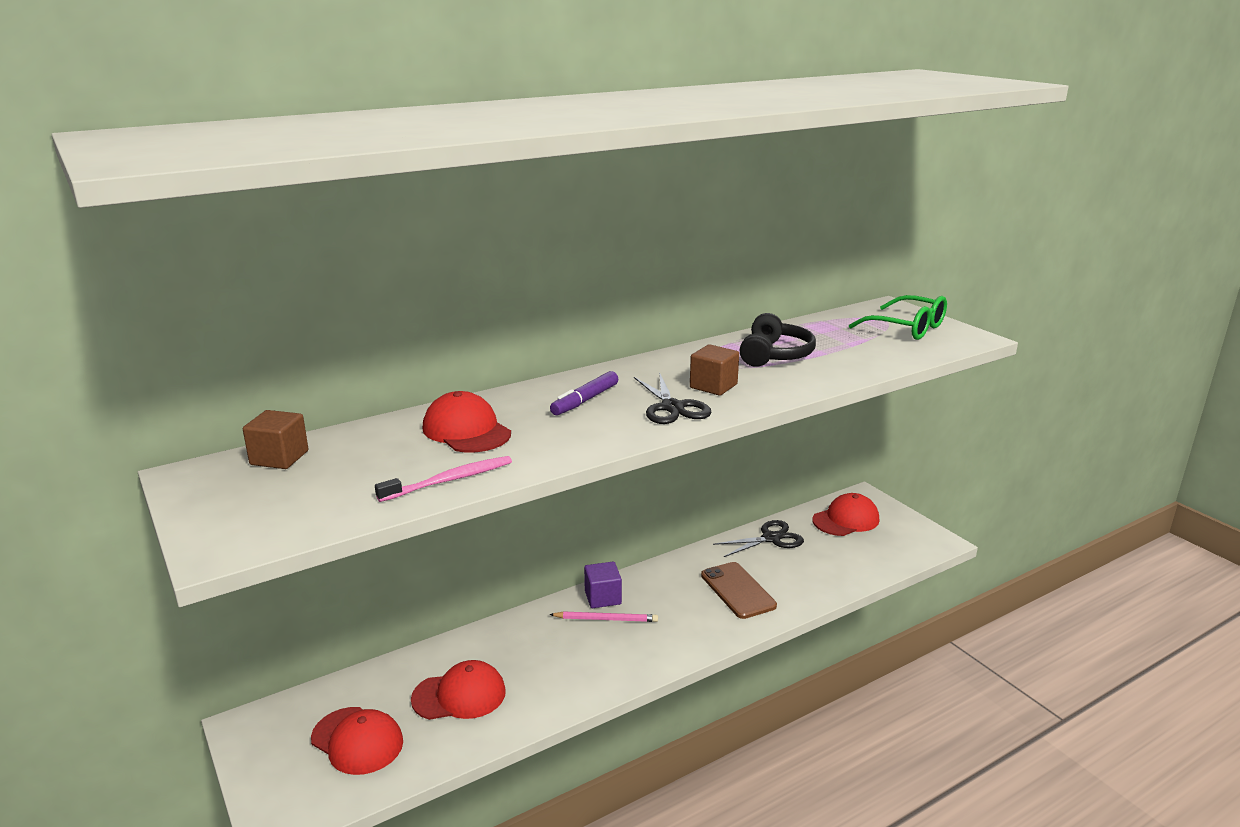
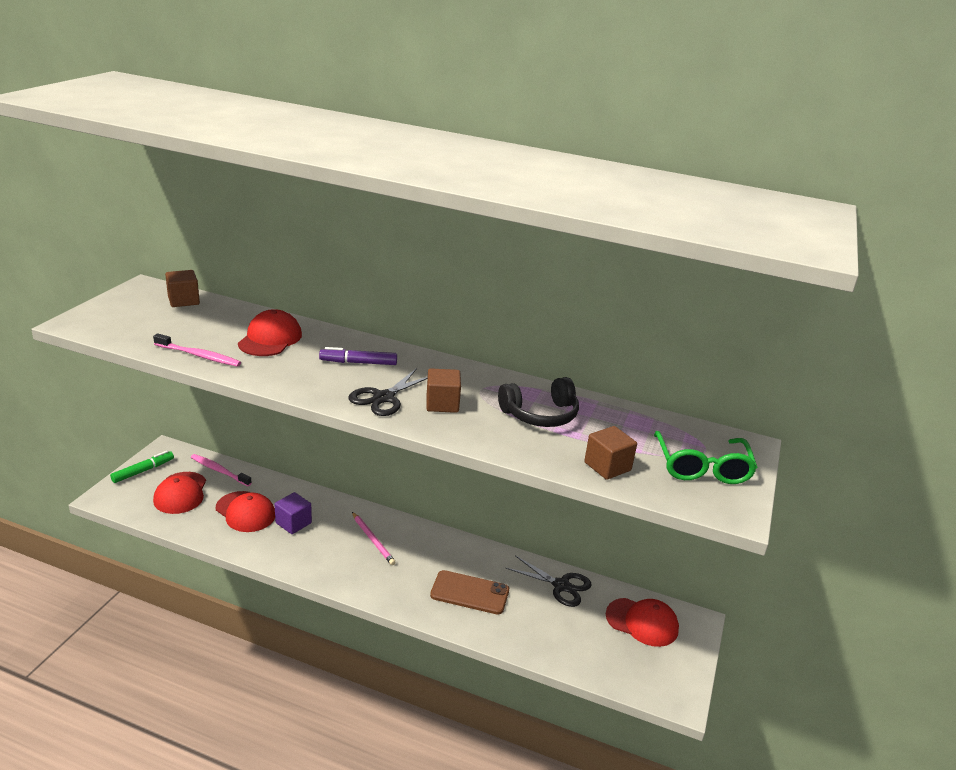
camera: 50 degrees right, 5 degrees up
(264, 762) = (143, 471): none -> green marker
(352, 691) = (219, 471): none -> pink toothbrush
(603, 597) = (395, 528): purple cube -> purple cube (293, 523)
(738, 590) = (470, 593): brown phone -> brown phone turned 75 degrees clockwise
(879, 356) = (607, 466): none -> brown cube

